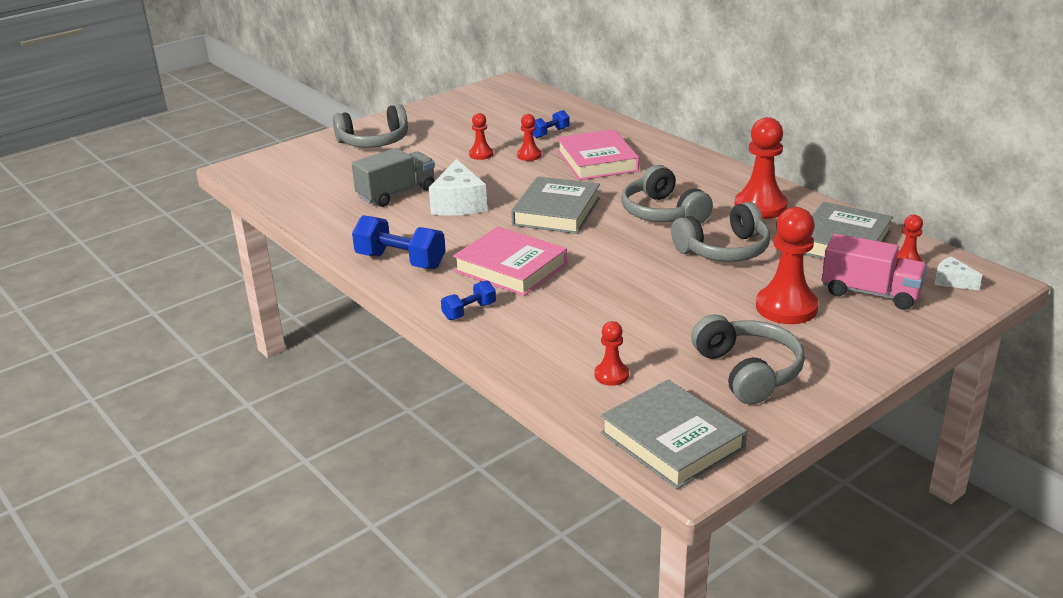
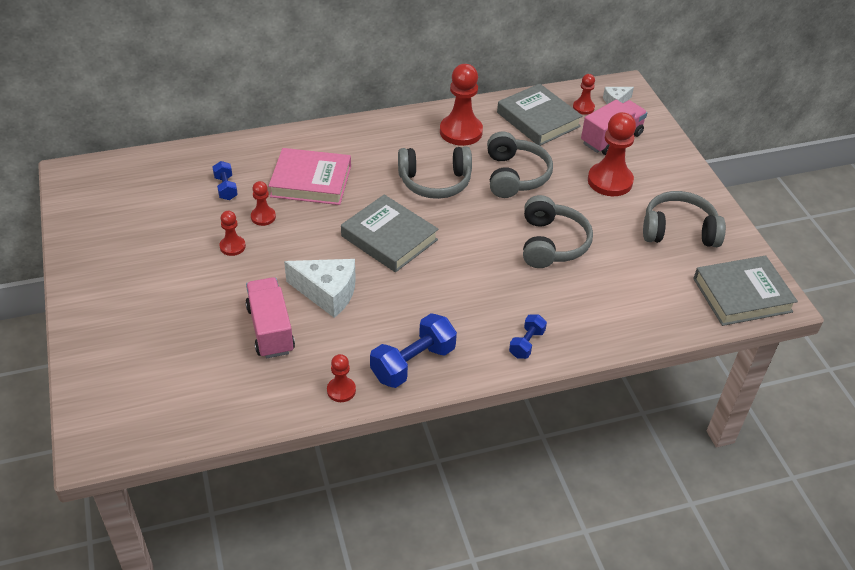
camera: 70 degrees left, 15 degrees up
(374, 141) = (128, 314): grey headphones -> grey headphones (551, 243)
(396, 193) = (270, 329): grey truck -> pink truck
(469, 311) = (526, 343): blue dumbbell -> blue dumbbell turned 45 degrees clockwise
(510, 268) = (469, 297): pink book -> none
(611, 375) = (655, 295): red pawn -> red pawn (341, 390)

